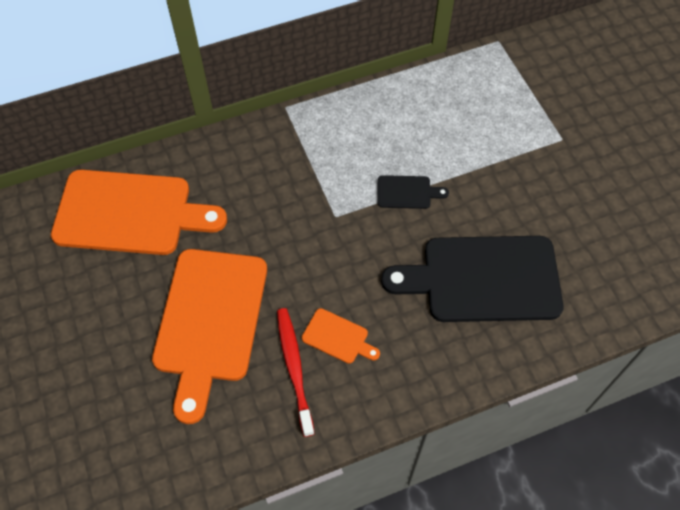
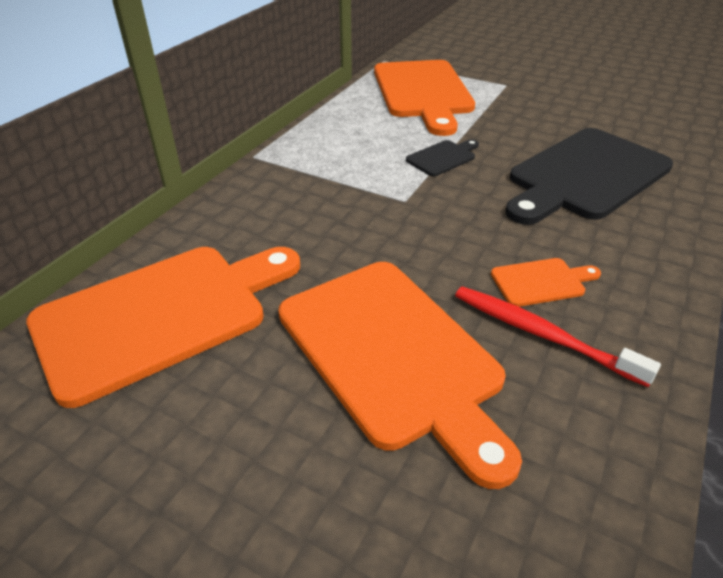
camera: 40 degrees left, 20 degrees down
(480, 106) = (423, 92): none -> orange cutting board

